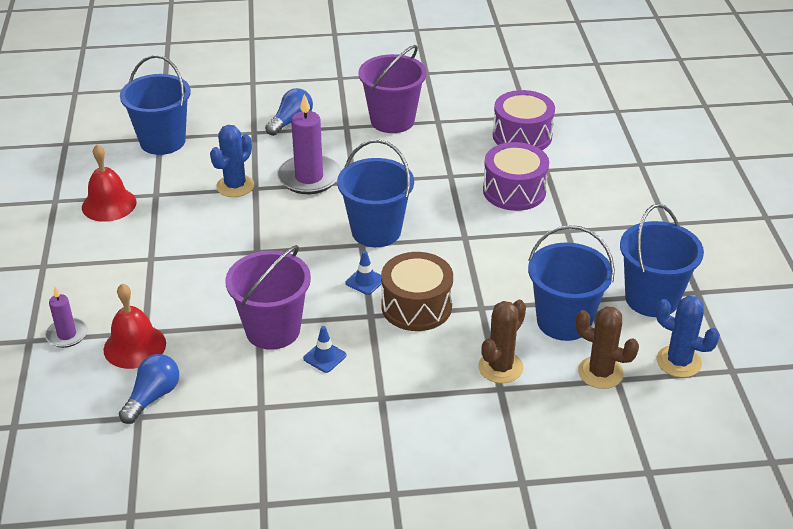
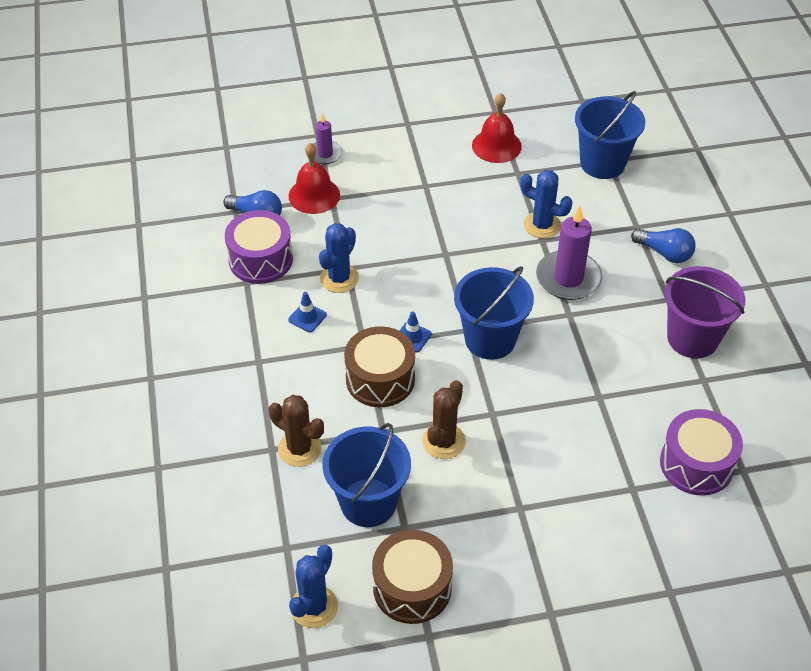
camera: 85 degrees right, 10 degrees up
(273, 330) = (339, 278): purple bucket -> blue cactus
(514, 191) = (583, 457): purple drum -> purple drum (260, 259)
(600, 373) = (295, 533): brown cactus -> brown cactus (443, 441)
(651, 299) = (412, 587): blue bucket -> brown drum

